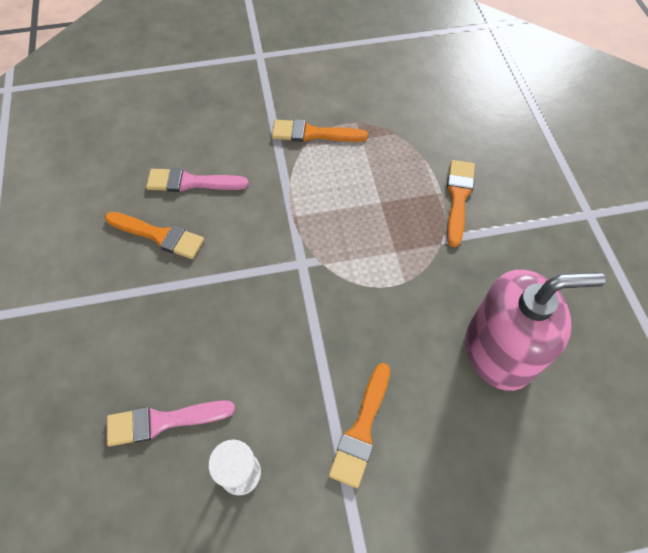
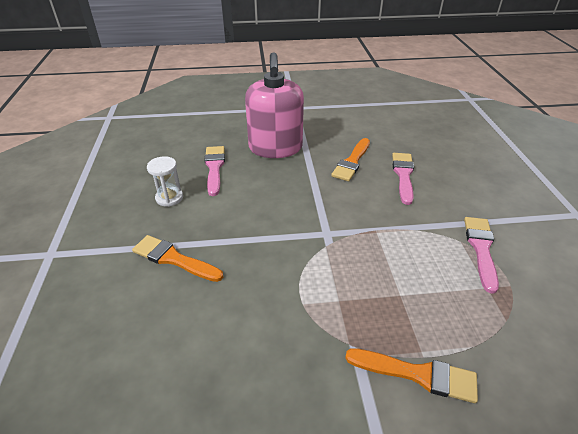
camera: 95 degrees right, 20 degrees down
(313, 133) = (481, 249): orange brush -> pink brush
(499, 350) = (212, 377): pink soap dispenser -> pink soap dispenser (275, 148)

